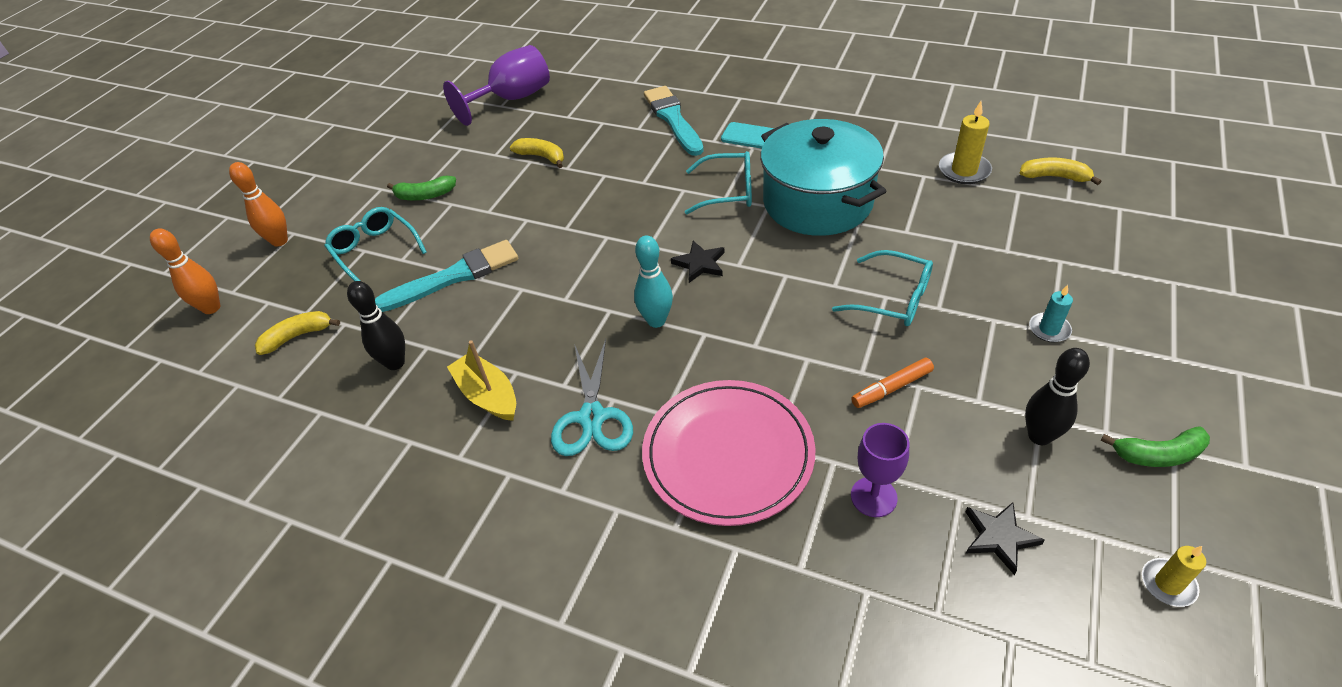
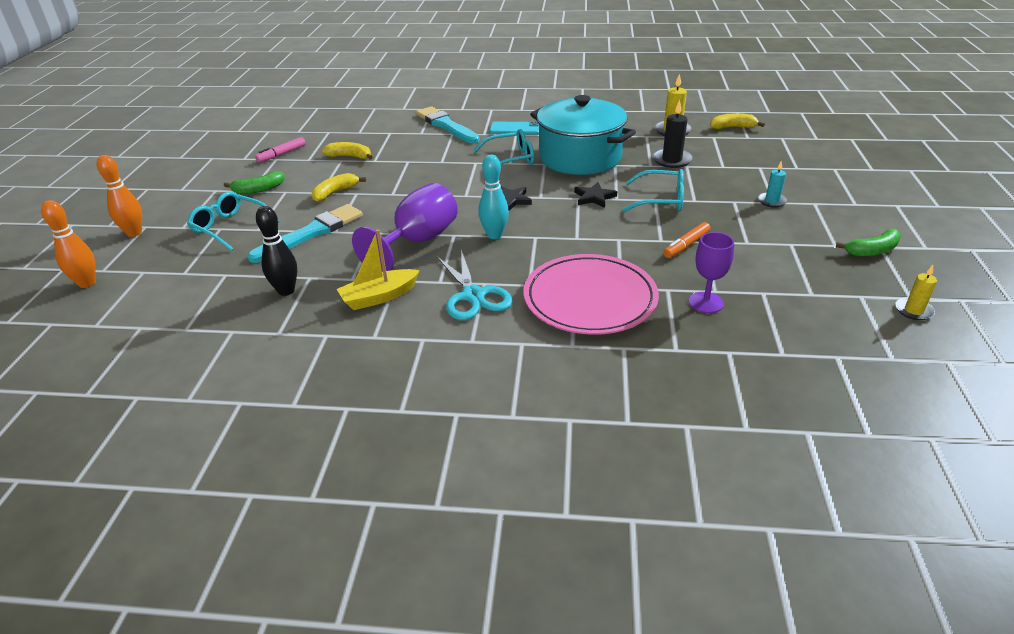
camera: 20 degrees left, 10 degrees down
(297, 336) = (184, 288): yellow banana -> yellow banana (335, 193)
(469, 141) = (282, 154): none -> pink marker
(488, 395) = (379, 297): yellow boat -> yellow boat turned 60 degrees counterclockwise
(512, 99) = (306, 127): purple goblet -> purple goblet (418, 241)
(939, 226) = (672, 160): none -> black candle
(999, 537) = (799, 308): black star -> black star (594, 197)
(1039, 436) = (796, 254): black bowling pin -> none

